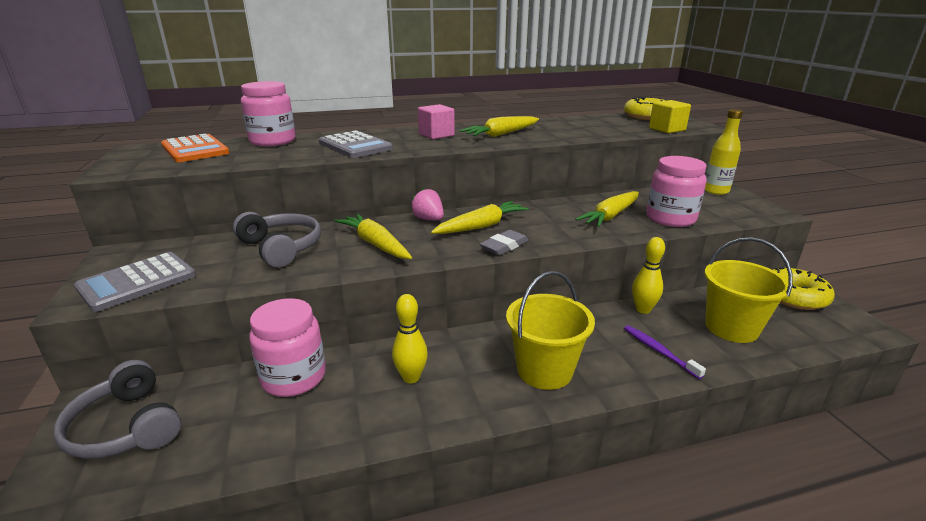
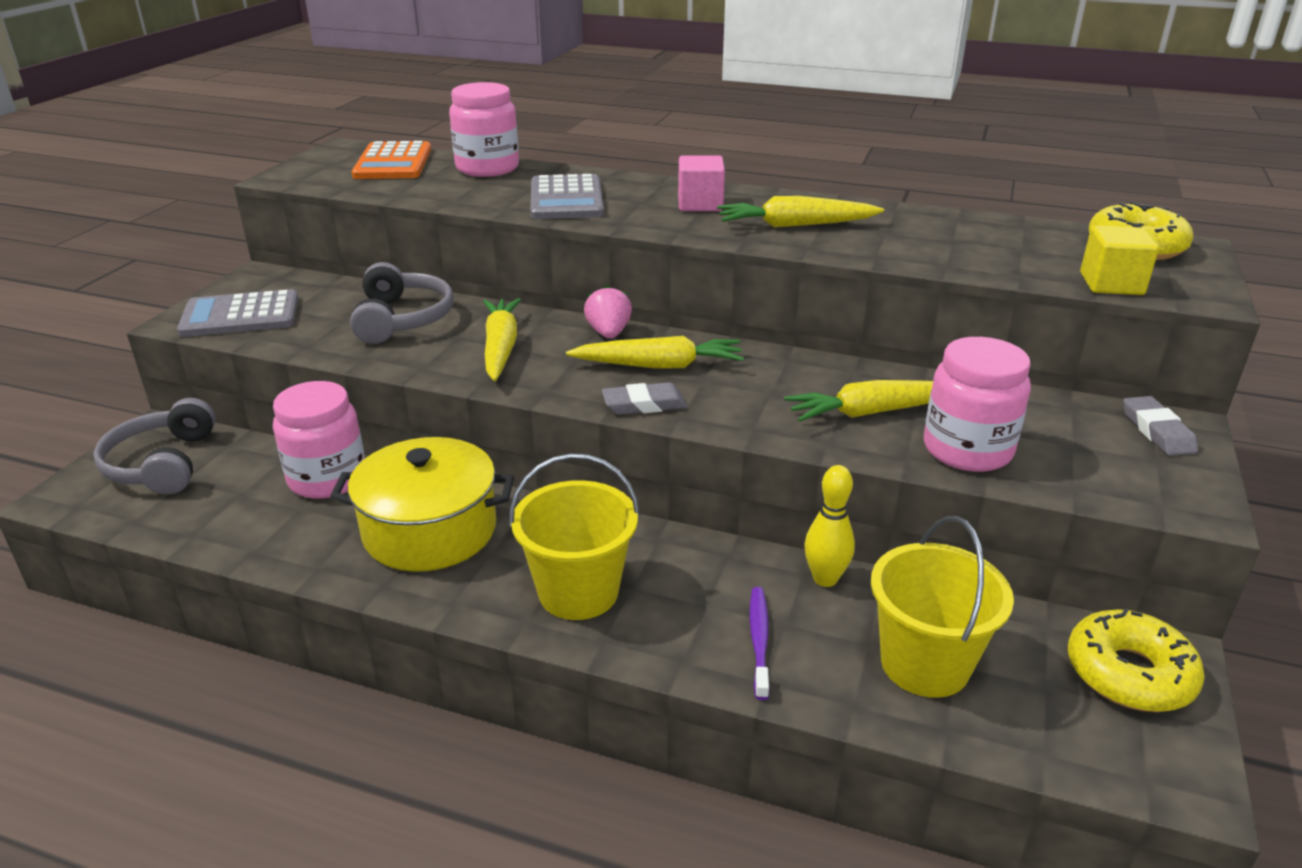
camera: 35 degrees right, 5 degrees up
(411, 377) = (430, 530): yellow bowling pin -> yellow pot
(716, 191) = (1157, 431): yellow bottle -> grey eraser

